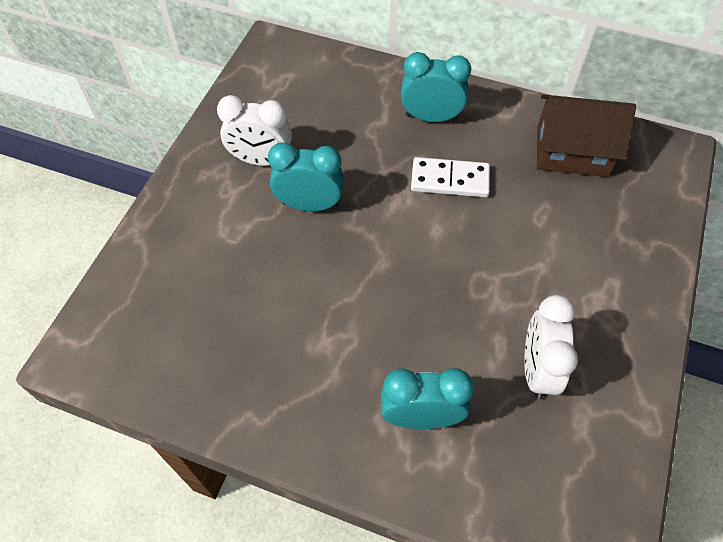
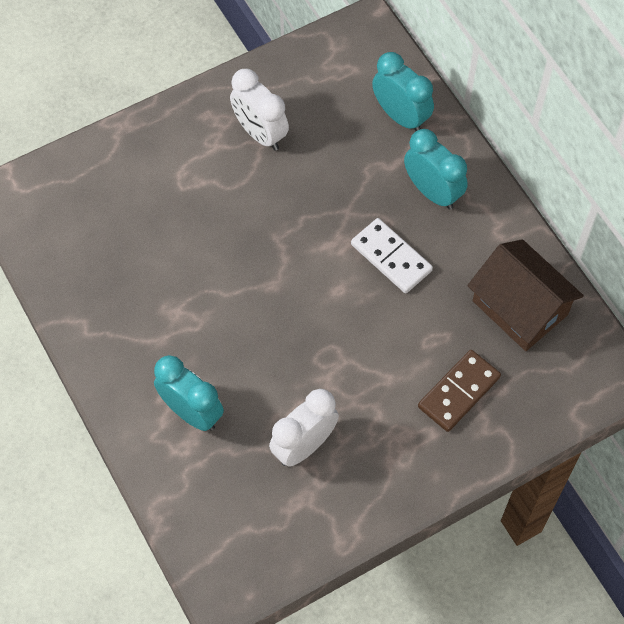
camera: 40 degrees right, 5 degrees up
(309, 205) = (262, 198): turquoise clock -> turquoise clock (400, 116)
(599, 238) = (459, 392): none -> brown domino

